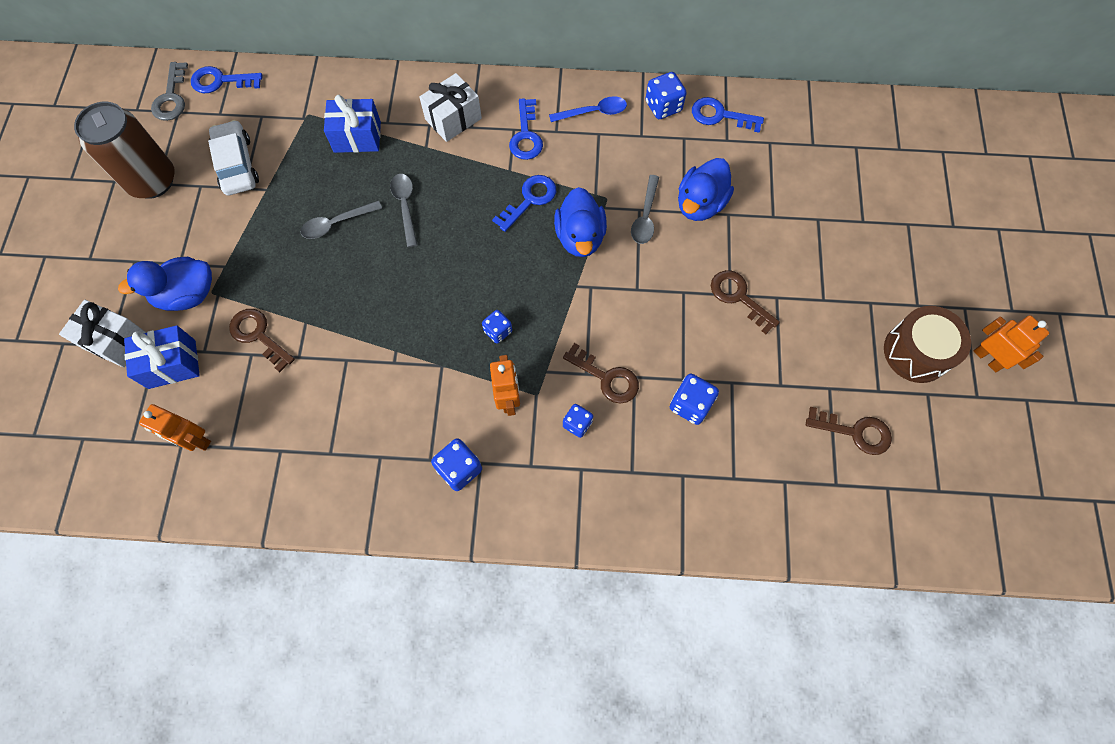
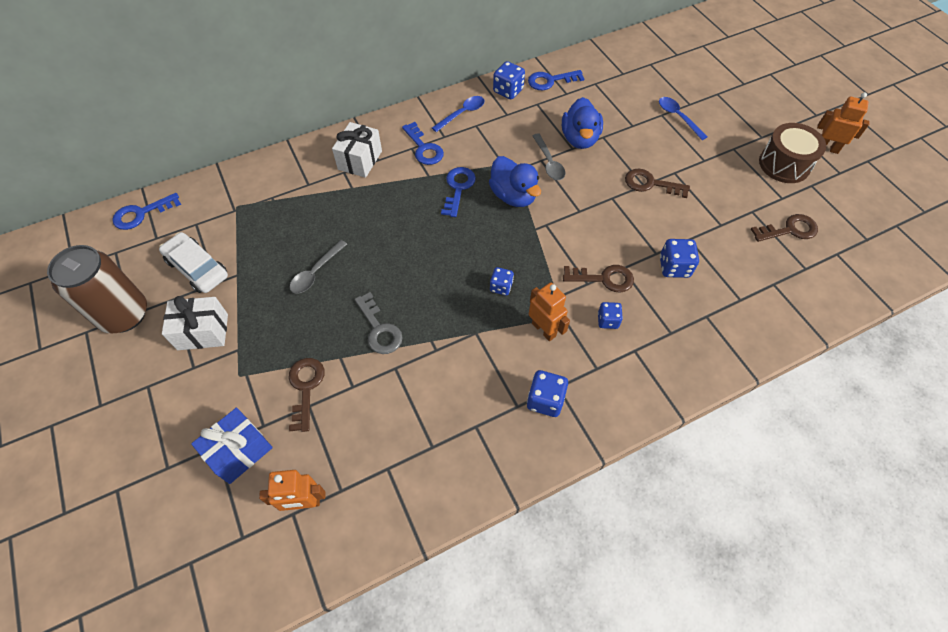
camera: 30 degrees left, 10 degrees down
(115, 341) = (170, 460): white gift -> white gift (203, 332)
(171, 97) = (102, 244): grey key -> grey key (379, 329)
(187, 294) = (217, 388): blue duck -> none
(258, 336) = (305, 388): brown key -> brown key turned 75 degrees clockwise
(357, 137) = (290, 204): blue gift -> none
(405, 206) = (364, 235): grey spoon -> none
(835, 231) = (678, 117): none -> blue spoon

